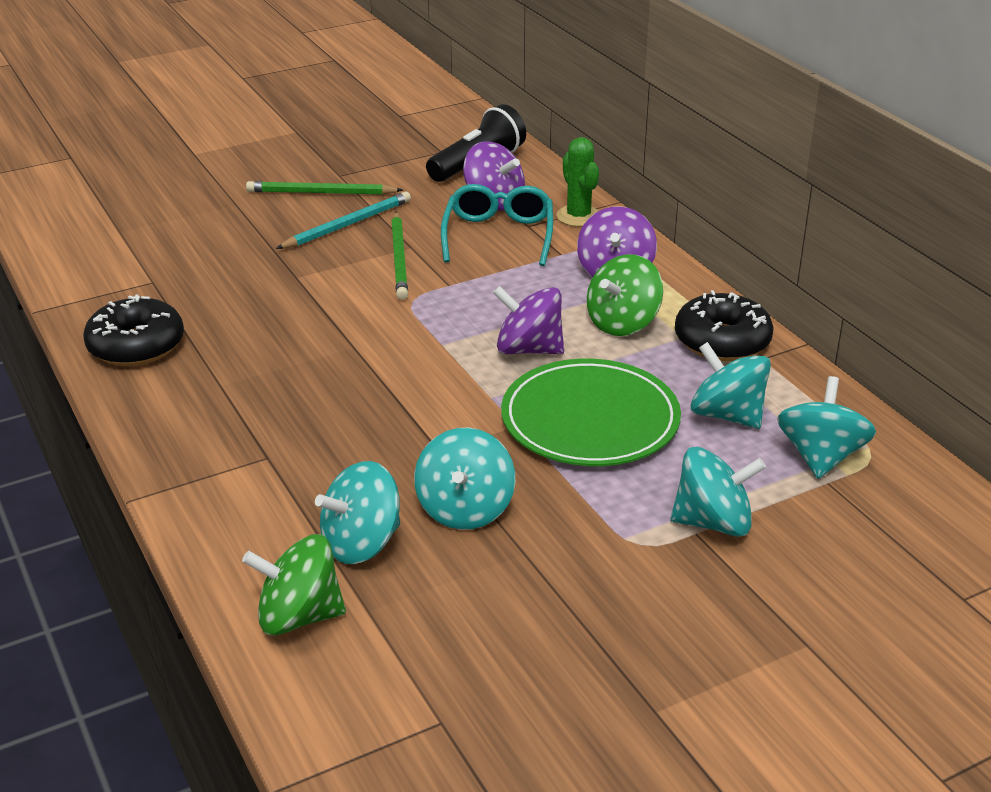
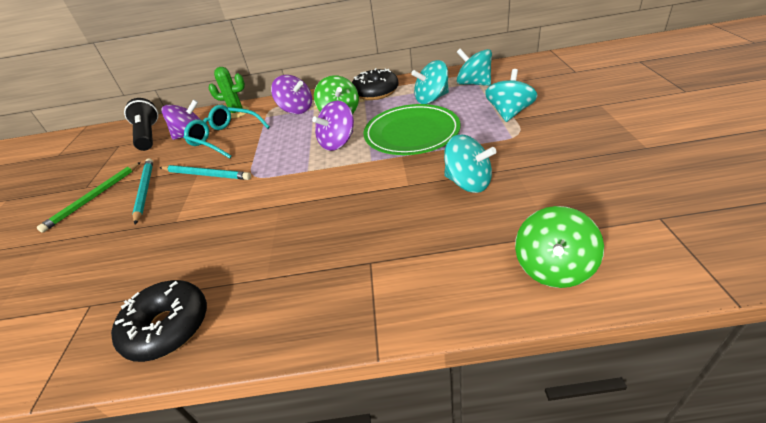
camera: 60 degrees left, 5 degrees up
(361, 543) = (485, 228): turquoise spinning top -> none
(399, 258) = (206, 174): green pencil -> turquoise pencil

